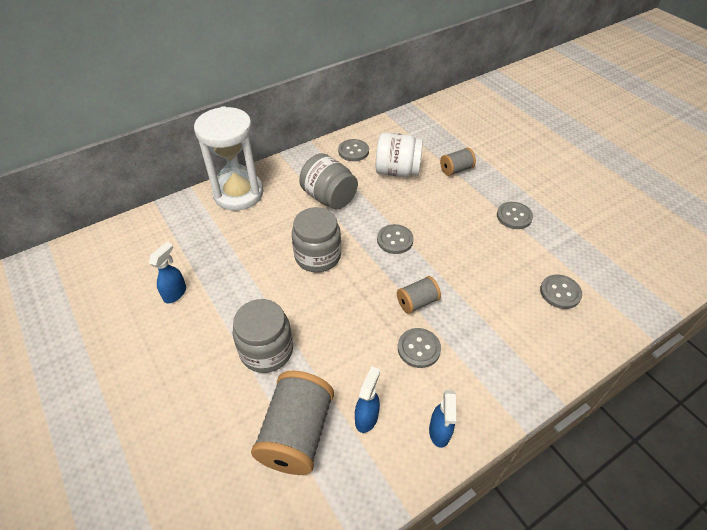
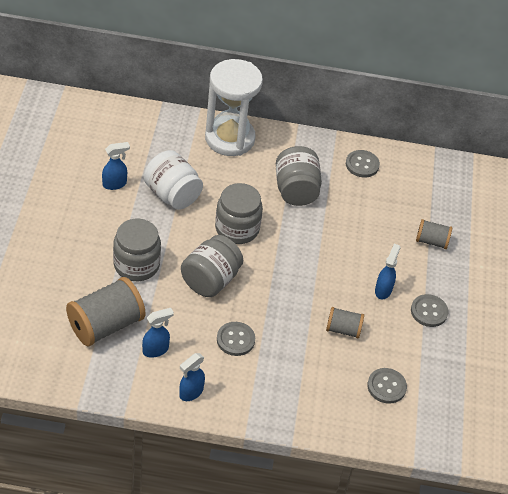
camera: 35 degrees right, 0 degrees up
(343, 313) = (210, 280): none -> grey jar
(395, 240) = (308, 259): grey button -> none
(397, 171) = (378, 207): white jar -> white jar (172, 195)
(417, 302) = (271, 312): grey spool -> grey spool (343, 329)
(469, 224) = (383, 290): none -> blue spray bottle

